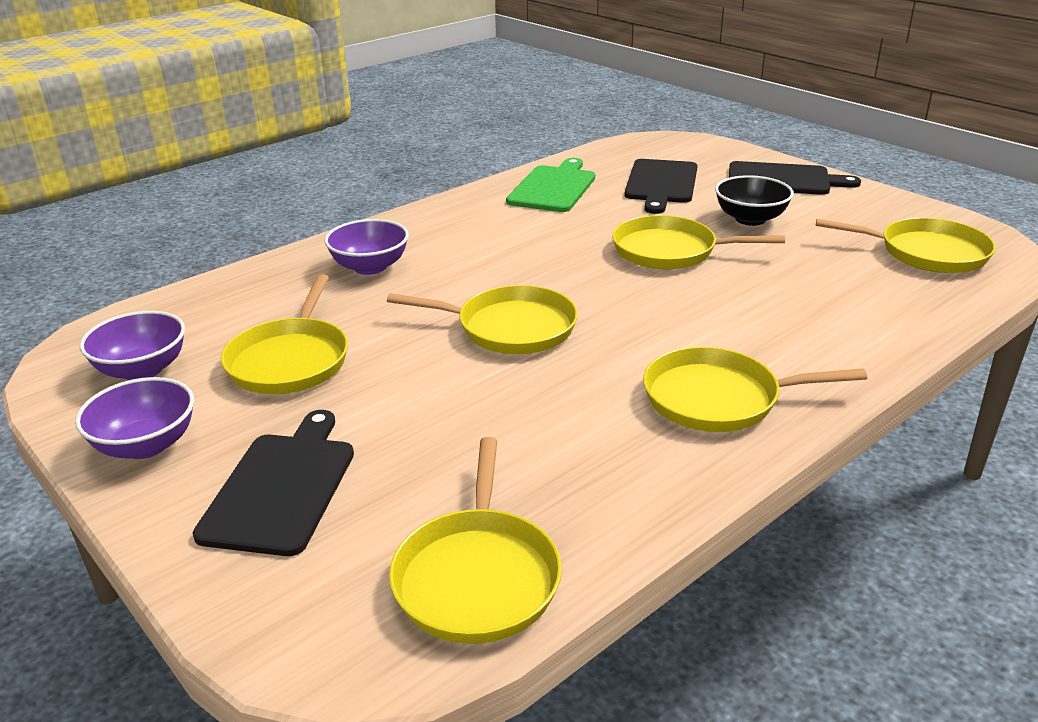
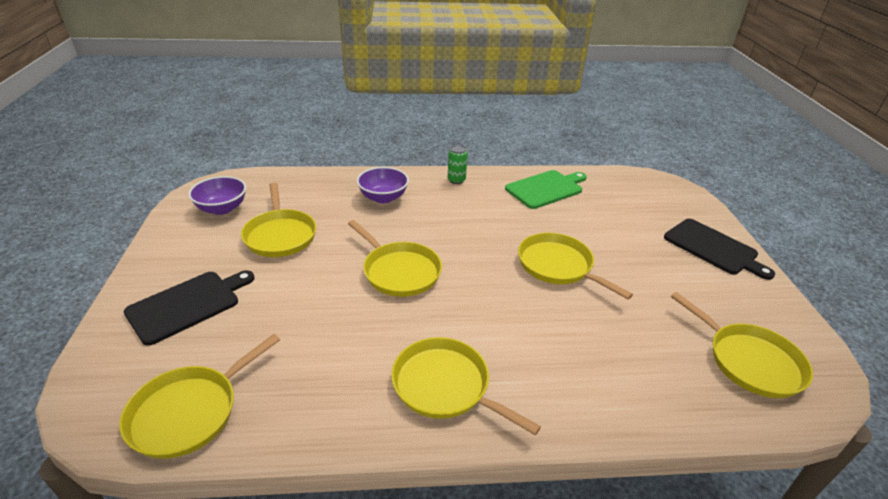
camera: 35 degrees right, 5 degrees up
(146, 445) = (174, 250): purple bowl -> none
(290, 360) = (280, 235): yellow pan -> yellow pan turned 60 degrees counterclockwise
(436, 216) = (456, 180): none -> green can
(661, 184) = (618, 214): black cutting board -> none
(750, 219) = (645, 268): black bowl -> none

